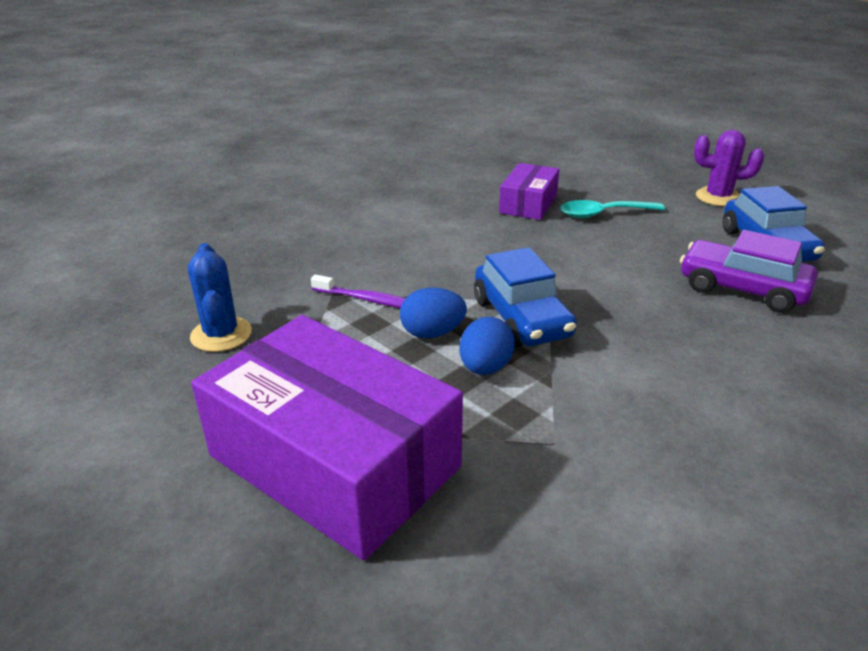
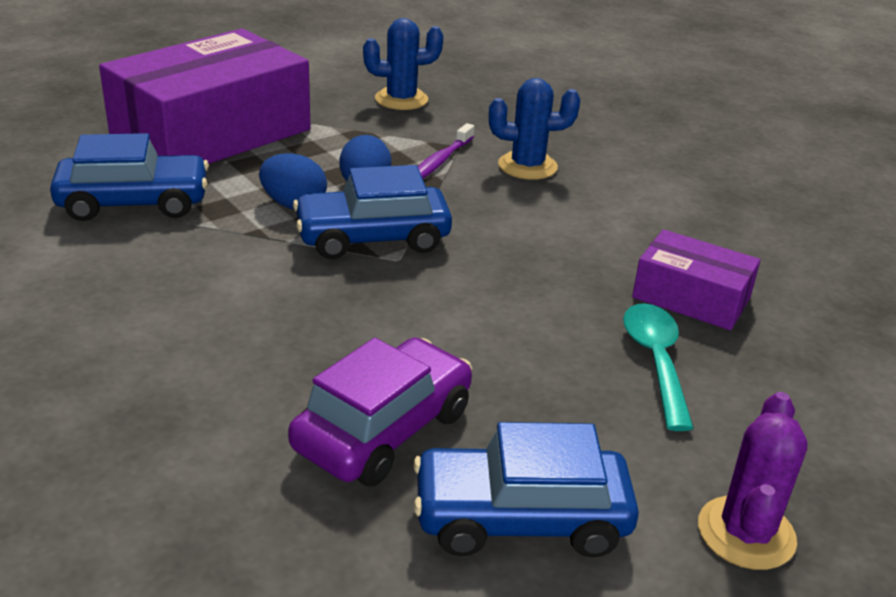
camera: 95 degrees right, 0 degrees up
(365, 259) = (527, 166): none -> blue cactus
(532, 480) = (134, 203): none -> blue car

